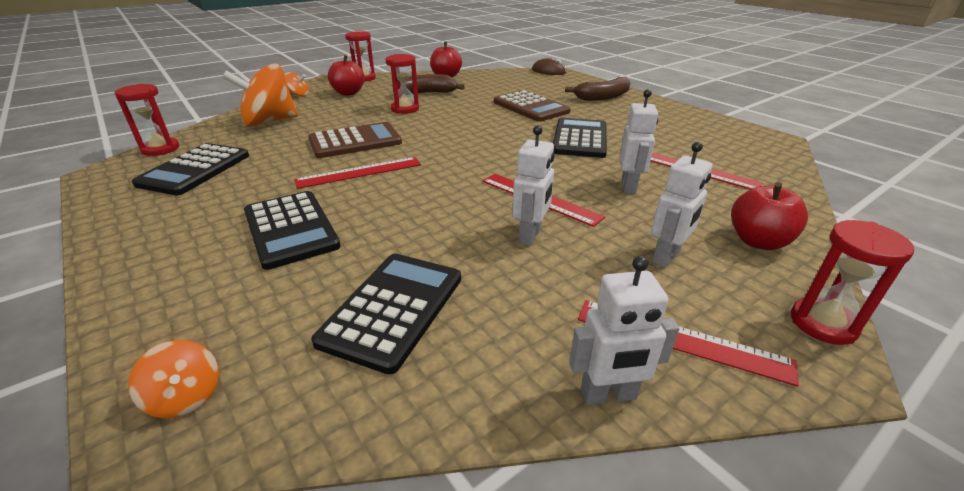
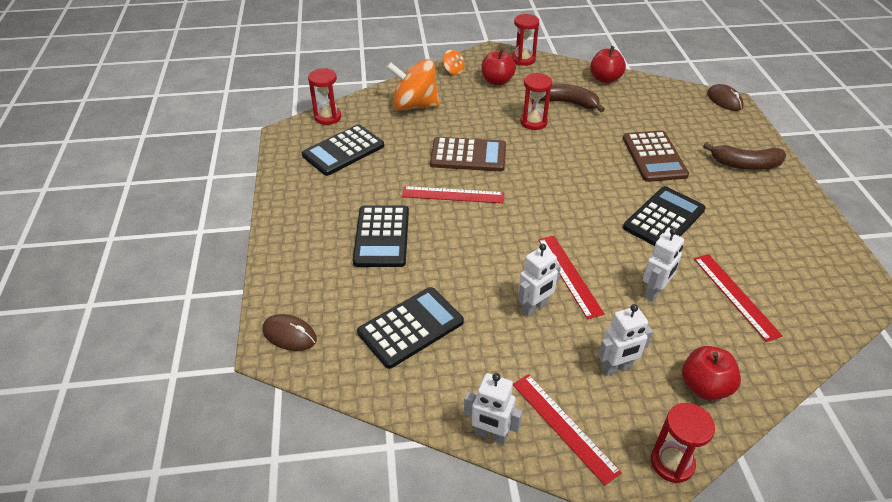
camera: 30 degrees right, 10 degrees up
(186, 397) = (289, 335): orange spinning top -> brown mouse

